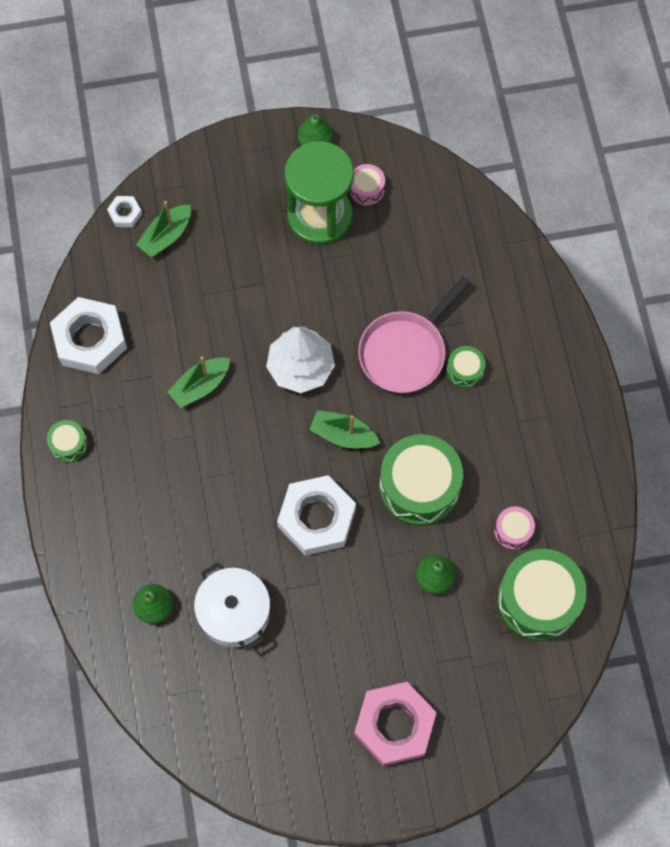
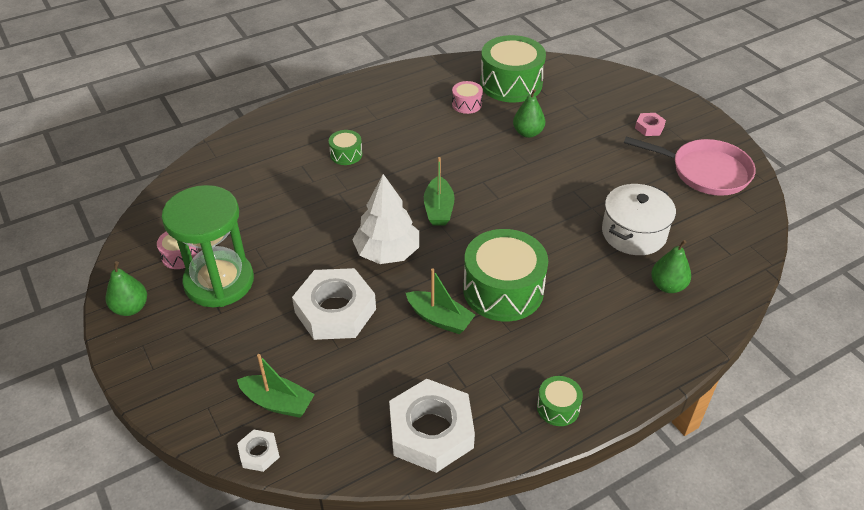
camera: 110 degrees left, 25 degrees down
(317, 518) = (521, 206): white nut -> white nut (335, 311)
(394, 725) = (649, 127): pink nut -> pink nut, size x0.45
(406, 351) = (342, 191): pink pan -> pink pan (705, 171)
(419, 487) = (460, 156): green drum -> green drum (503, 290)

